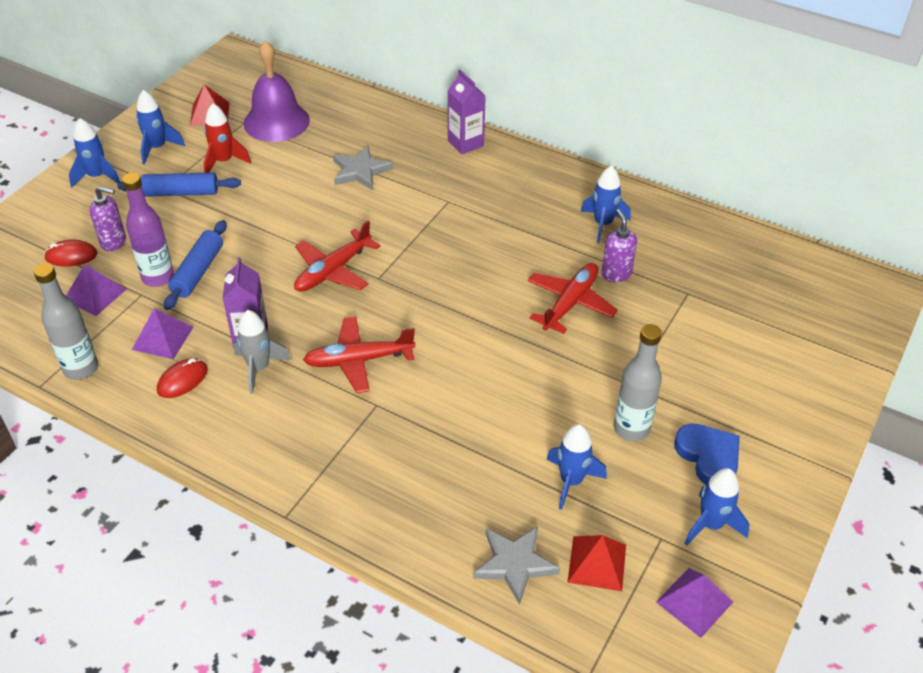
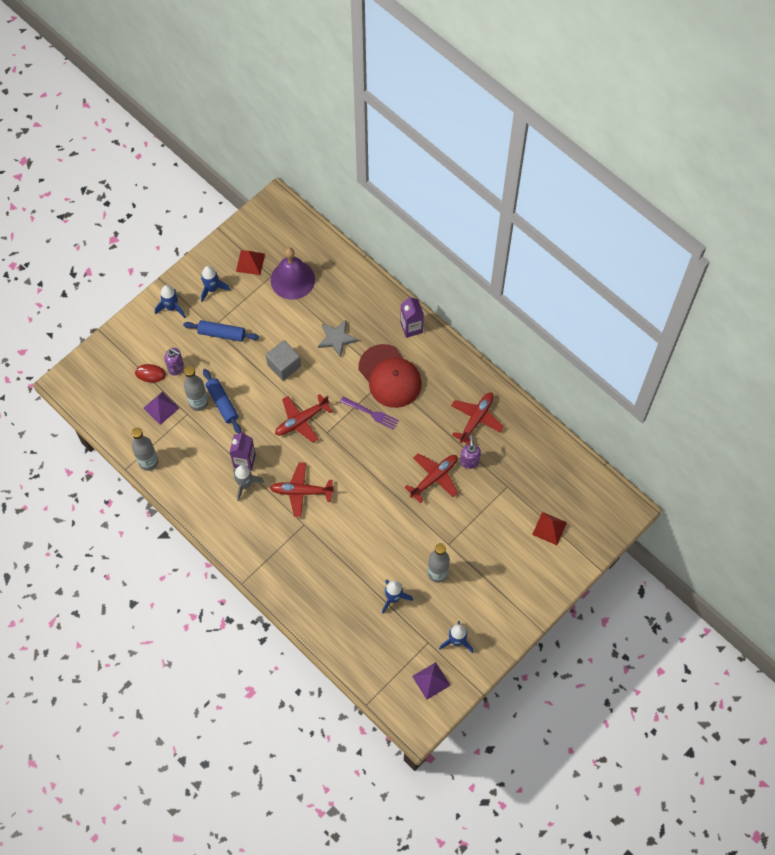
camera: 15 degrees right, 20 degrees up
(158, 277) = (198, 402): purple bottle -> grey bottle
(162, 338) = (195, 450): purple pyramid -> none
(182, 380) = (202, 483): red mouse -> none
(198, 271) = (222, 403): blue rolling pin -> blue rolling pin turned 60 degrees counterclockwise
(224, 161) = (252, 311): red rocket -> none
(288, 212) = (284, 365): none -> grey cube
(440, 244) = (371, 413): none -> purple fork
(454, 198) = (390, 376): none -> red cap
(515, 564) = (349, 638): grey star -> none
(597, 563) = (390, 648): red pyramid -> red pyramid (549, 528)
(603, 224) = (476, 419): blue rocket -> red plane
(708, 457) = (472, 601): blue heart -> none

